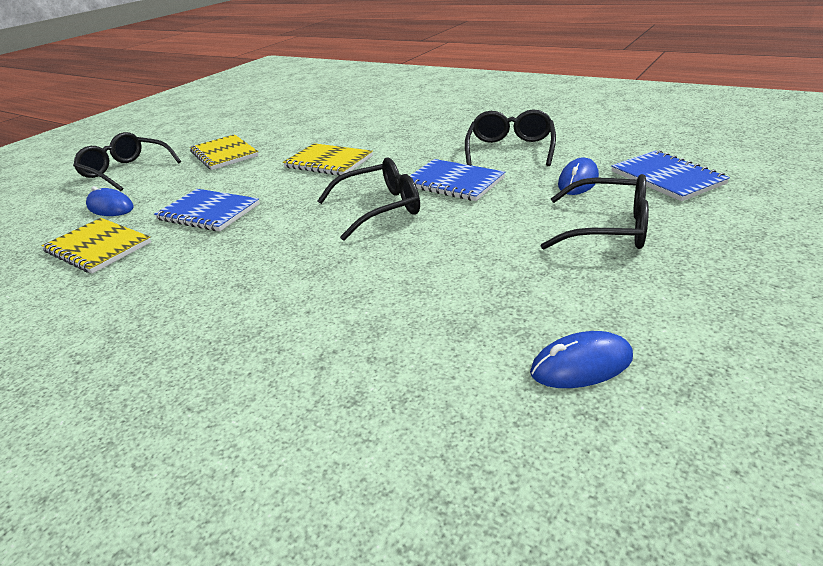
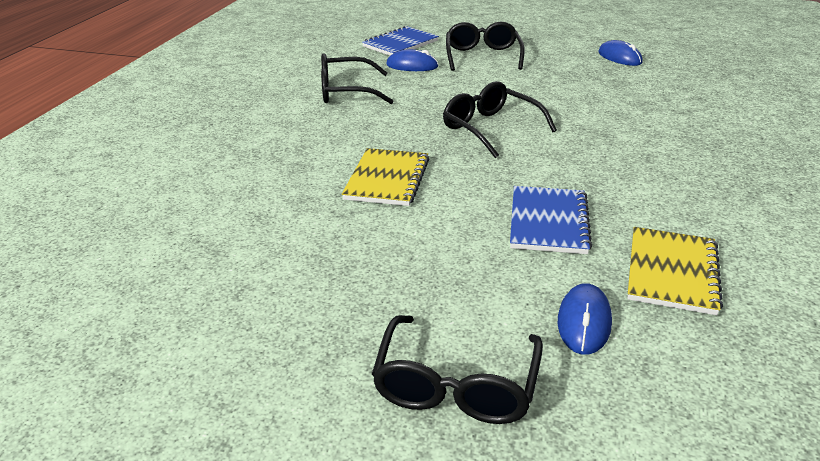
camera: 110 degrees left, 0 degrees up
(224, 154) = (365, 283): yellow notebook -> none
(453, 182) = (427, 106): blue notebook -> none

